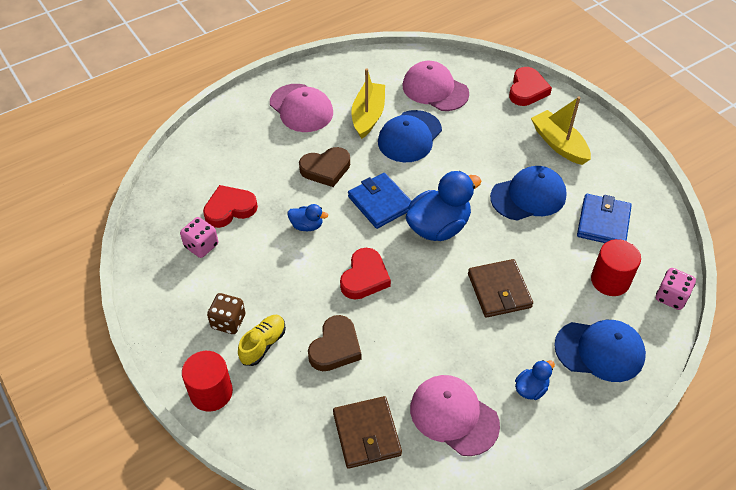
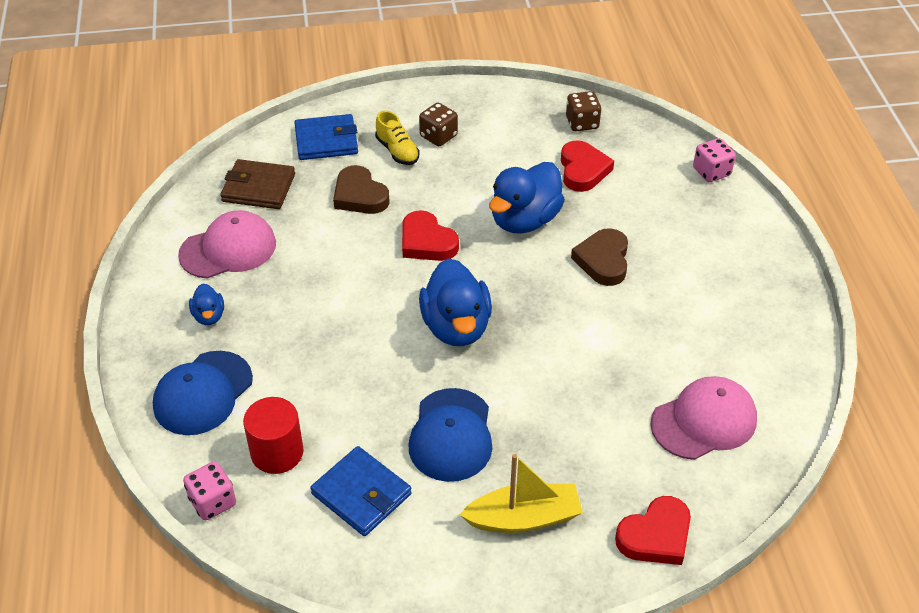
camera: 115 degrees right, 5 degrees down
(167, 227) = (582, 123): none -> brown dice
(201, 246) = (543, 140): pink dice -> pink dice (711, 172)
(211, 392) = (371, 110): red cylinder -> none
(301, 108) = (723, 270): pink cap -> none
(307, 225) = (524, 220): blue duck -> blue duck, size x2.05
(368, 116) = (680, 329): yellow boat -> none
(380, 203) = (523, 289): blue wallet -> blue wallet (326, 141)
(409, 136) = (621, 357): blue cap -> none
(499, 290) = (336, 342): brown wallet -> none
(527, 90) = (655, 536): red heart -> red heart turned 75 degrees counterclockwise

